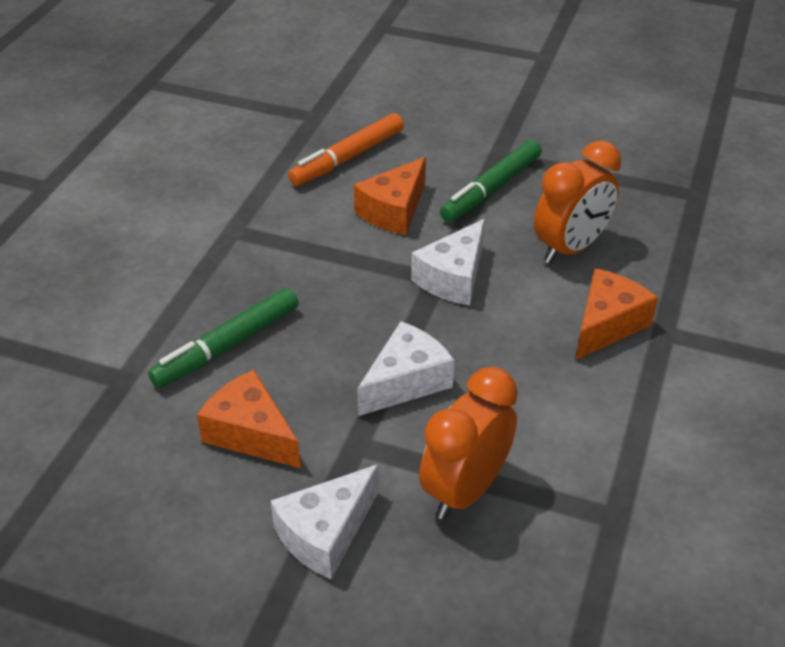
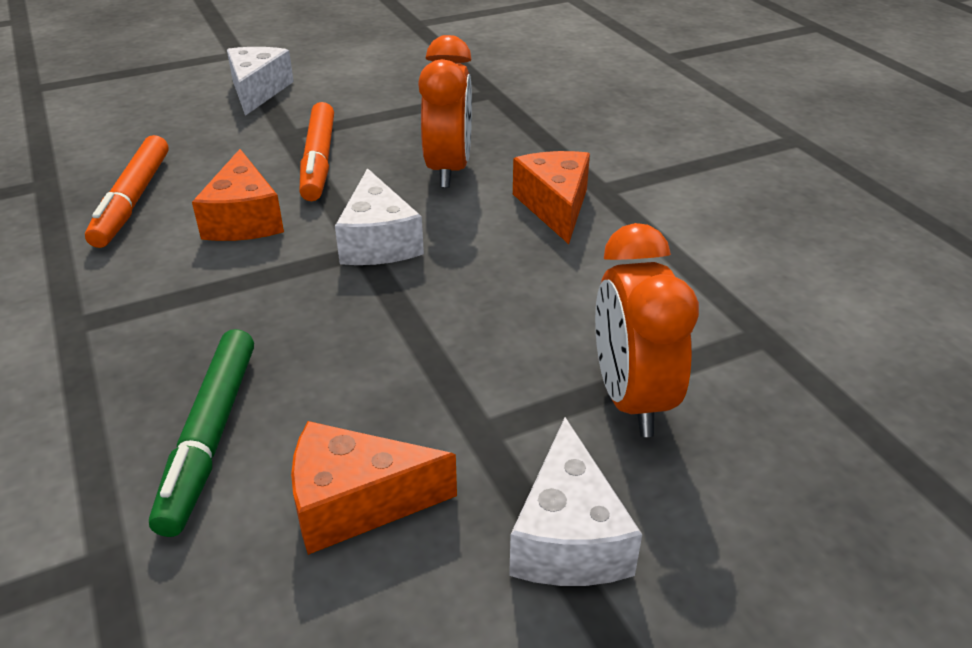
camera: 45 degrees left, 5 degrees down
(406, 382) = (452, 348): white cheese -> white cheese (258, 91)
(491, 189) = (318, 161): green marker -> orange marker

